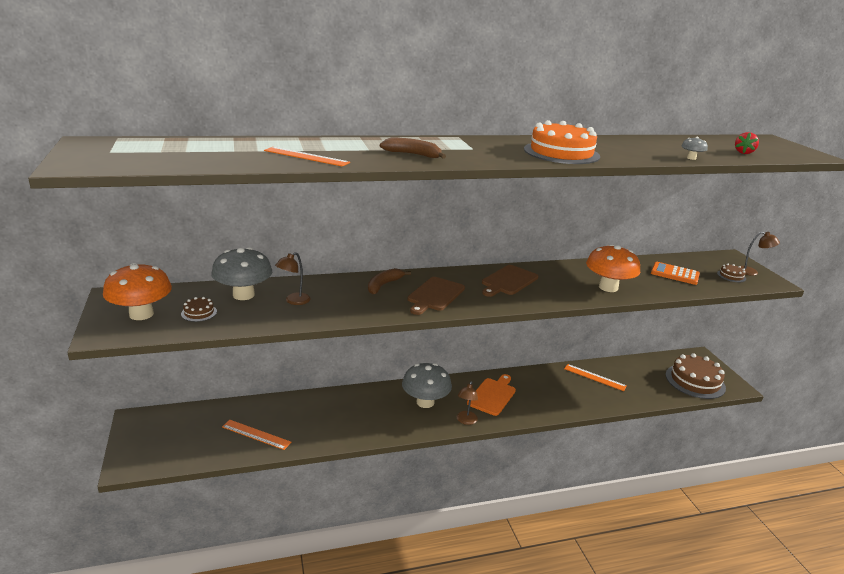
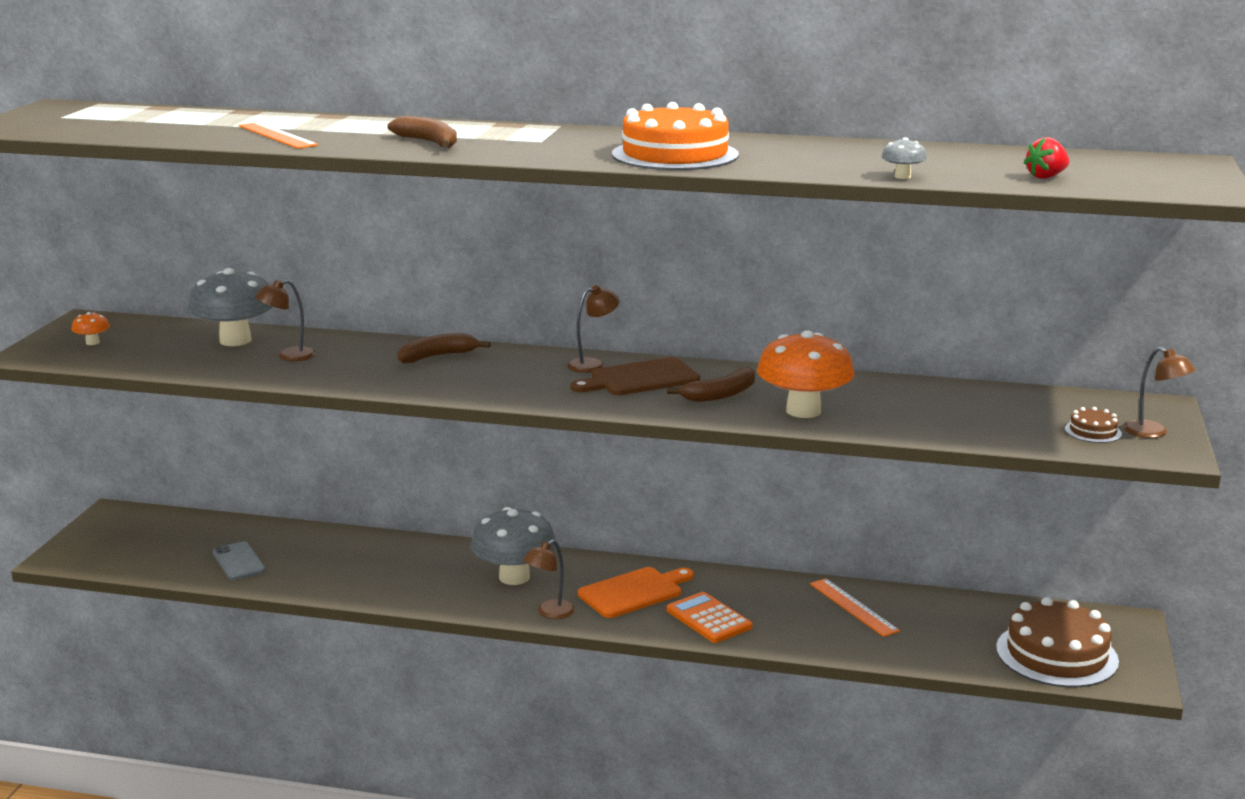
camera: 30 degrees right, 5 degrees down
(141, 314) = (92, 342): orange mushroom -> orange mushroom, size x0.43
(199, 313) = (158, 351): brown cake -> none
(256, 434) = (238, 561): orange ruler -> grey phone
(434, 295) = (494, 378): brown cutting board -> none
(473, 276) = (593, 364): none -> brown lamp
(559, 284) = (720, 395): none -> brown banana
(674, 274) = (974, 412): orange calculator -> orange calculator (708, 619)

